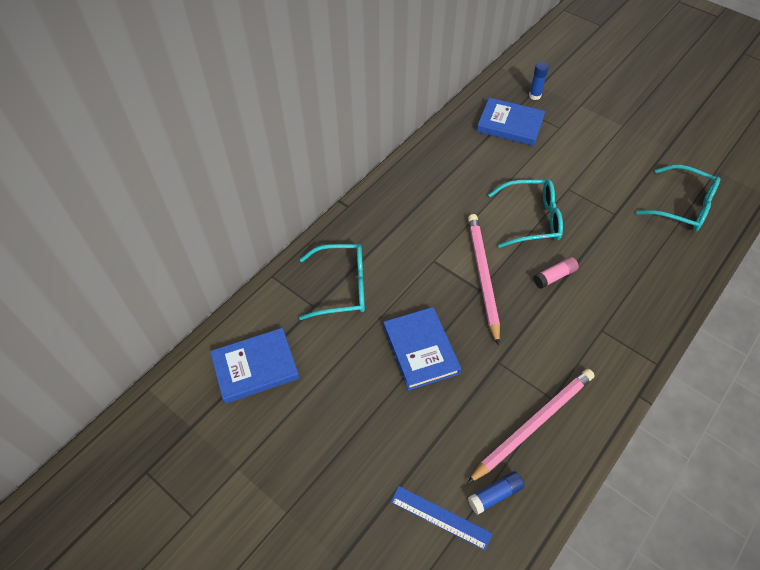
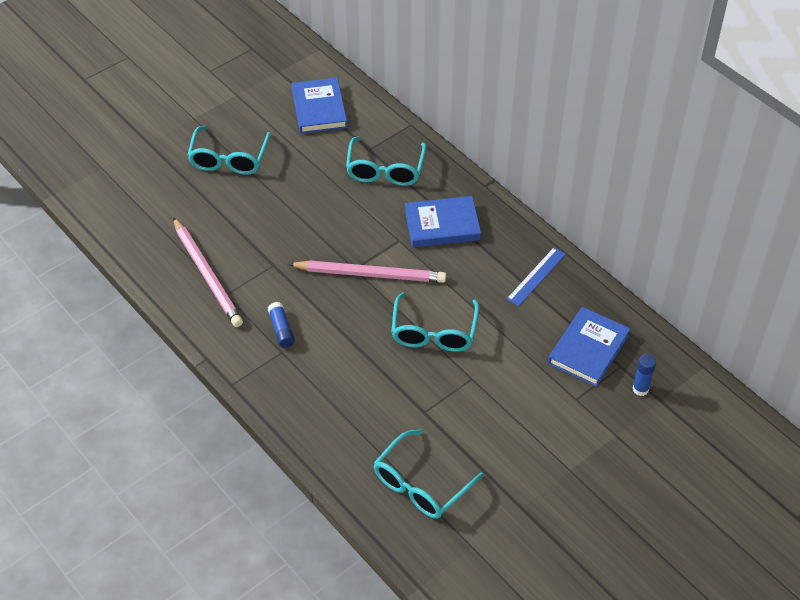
camera: 100 degrees right, 5 degrees down
(353, 447) = (229, 159): none -> turquoise glasses
(421, 350) = (302, 214): blue book -> blue book (442, 225)
(440, 517) = (155, 201): blue ruler -> blue ruler (536, 276)
(495, 495) = (159, 236): blue glue stick -> blue glue stick (281, 330)
(554, 276) = (354, 332): pink glue stick -> none

